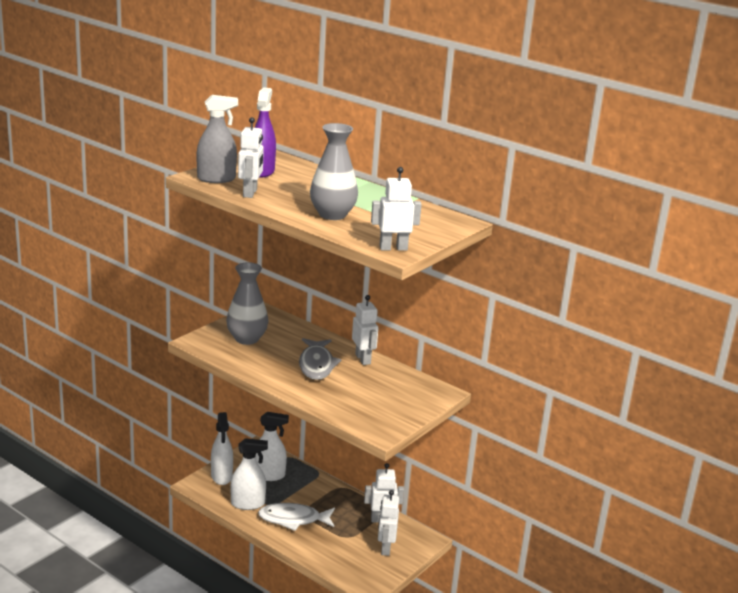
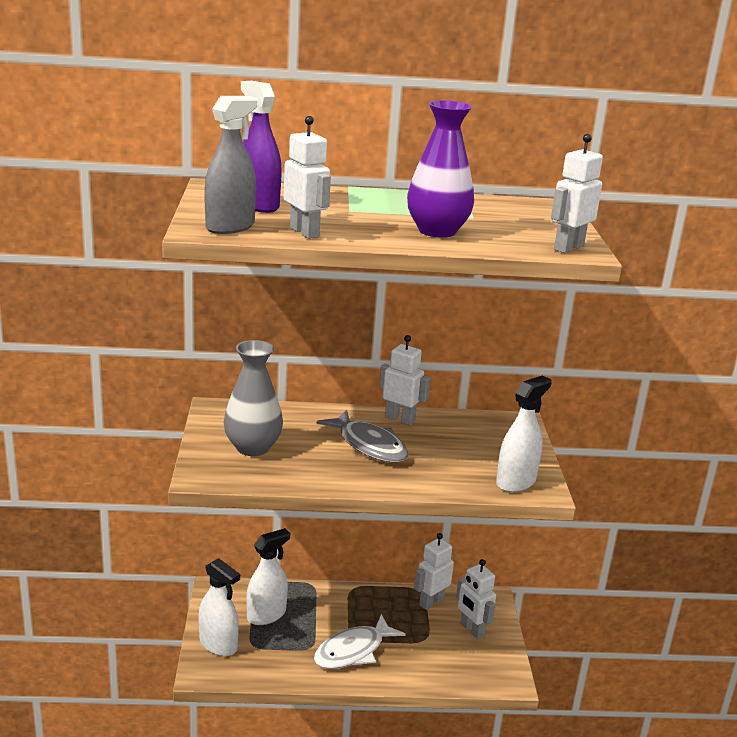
camera: 40 degrees left, 0 degrees up
(248, 504) = (286, 660): white spray bottle -> white spray bottle (516, 482)
(332, 215) = (437, 231): grey vase -> purple vase

